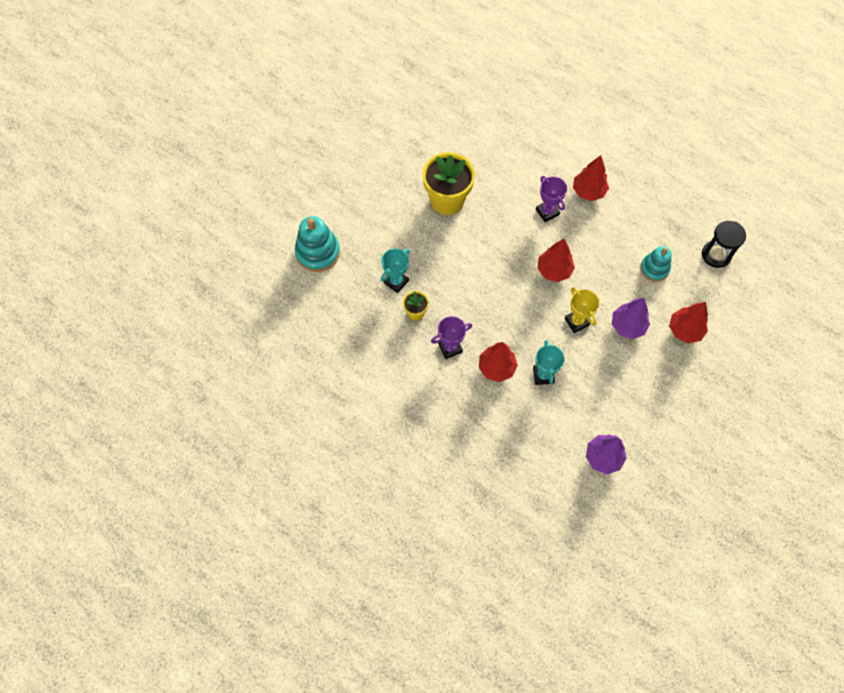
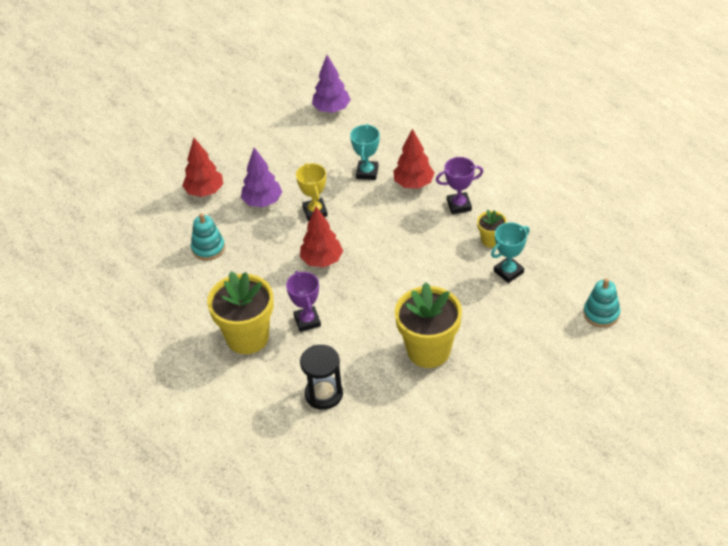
camera: 165 degrees left, 20 degrees down
(318, 252) = (601, 314): turquoise stacking toy -> turquoise stacking toy, size x0.65
(588, 191) = (247, 337): red tree -> yellow flower pot
(716, 255) = (133, 252): black hourglass -> black hourglass (324, 394)

